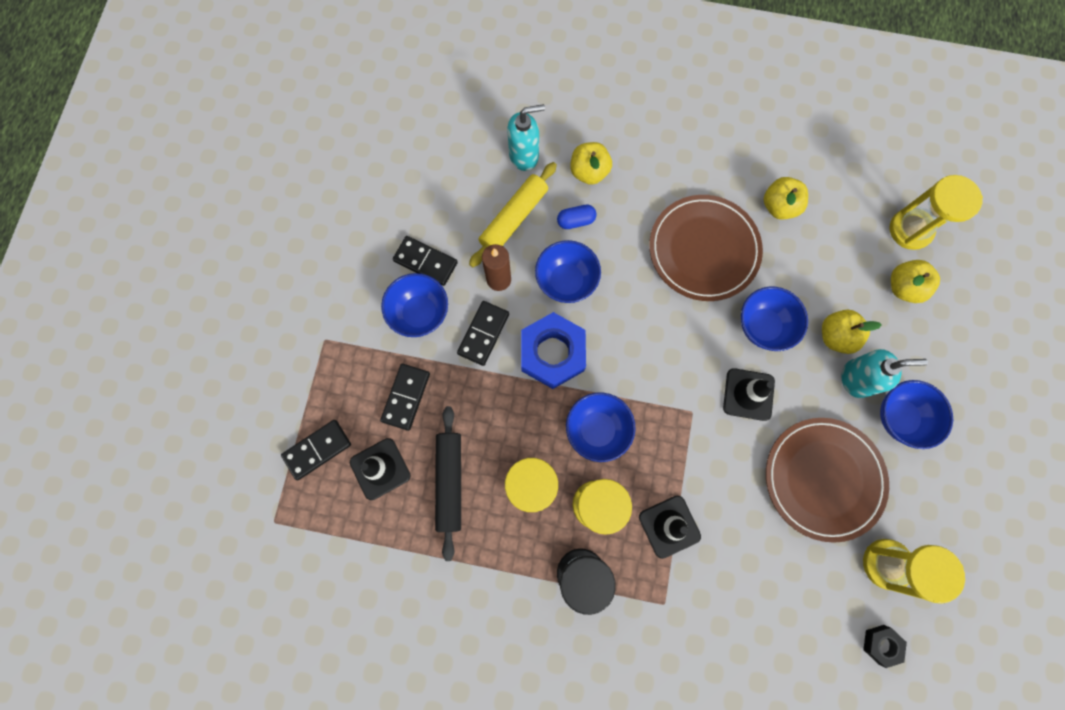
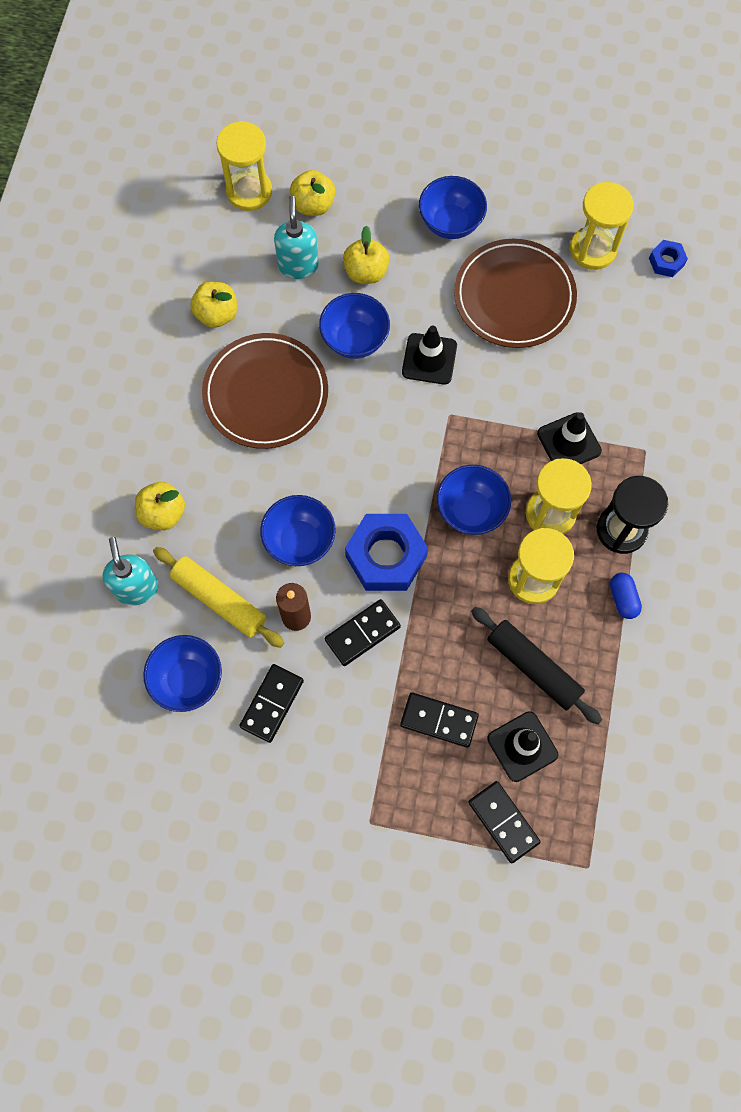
camera: 90 degrees left, 5 degrees down
(420, 313) = (337, 708): blue bowl -> blue bowl (188, 680)
(449, 482) = (533, 667): black rolling pin -> black rolling pin turned 45 degrees clockwise
(483, 334) = (362, 633): black domino -> black domino turned 60 degrees counterclockwise
(576, 221) = (225, 529): blue capsule -> blue capsule (623, 598)
(856, 379) = (411, 257): turquoise soap dispenser -> turquoise soap dispenser (298, 265)
(881, 644) = (666, 262): black nut -> blue nut

